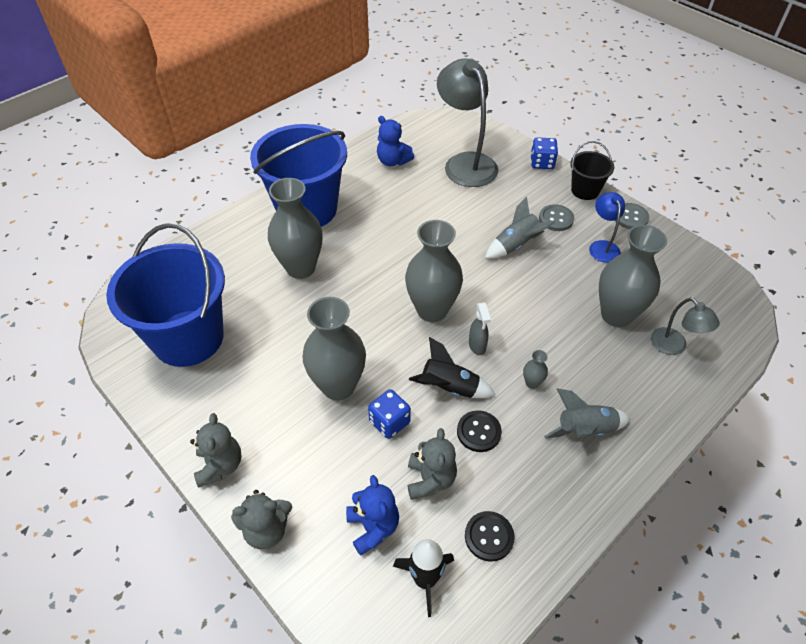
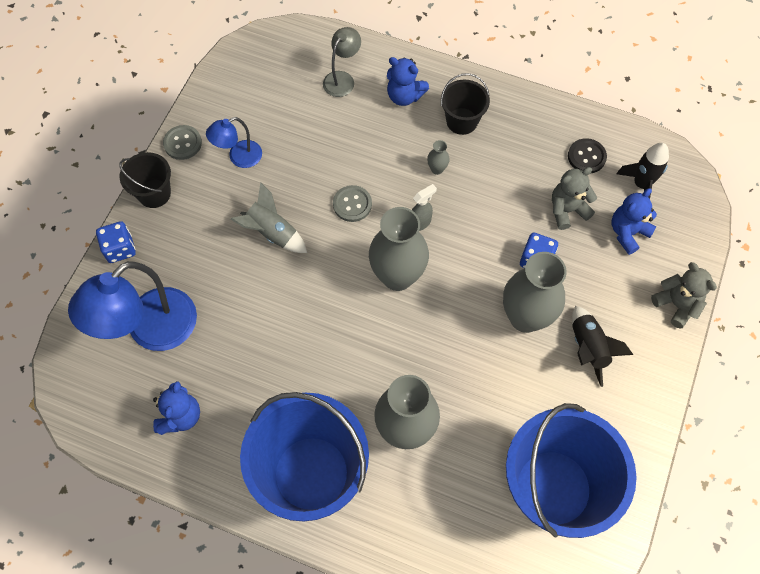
camera: 115 degrees left, 15 degrees up
(220, 465) = (652, 371): grey teddy bear -> none
(449, 388) = (477, 228): black rocket -> black rocket (588, 348)
(465, 163) = (151, 330): grey lamp -> blue lamp
(478, 432) = (506, 192): black button -> none
(556, 219) = (214, 208): grey button -> grey button (352, 204)
(585, 430) = (462, 121): grey rocket -> black bucket
(616, 315) = (326, 126): grey vase -> none
(636, 391) = (404, 96): none -> blue teddy bear

